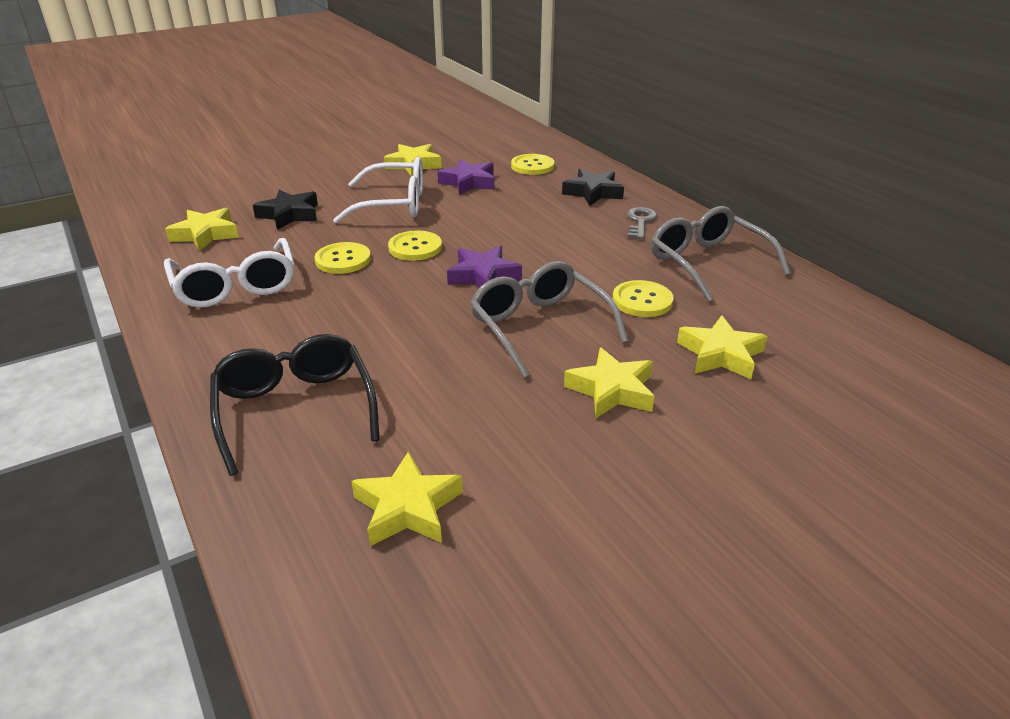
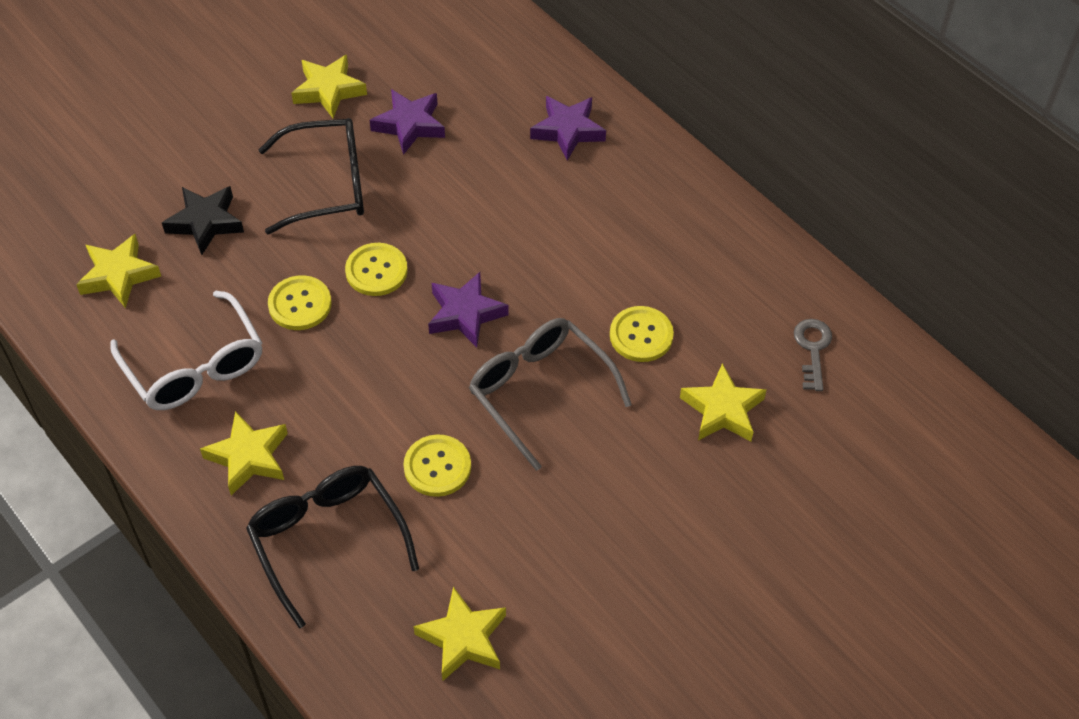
camera: 10 degrees left, 20 degrees up
(393, 204) = (326, 185): white glasses -> black glasses
(532, 166) = (484, 77): yellow button -> yellow button (437, 467)
(593, 192) = (568, 131): black star -> purple star
(612, 390) = (621, 474): yellow star -> yellow star (249, 457)
(640, 222) = (629, 188): grey key -> grey key (812, 349)
(708, 263) = (709, 261): grey glasses -> none

